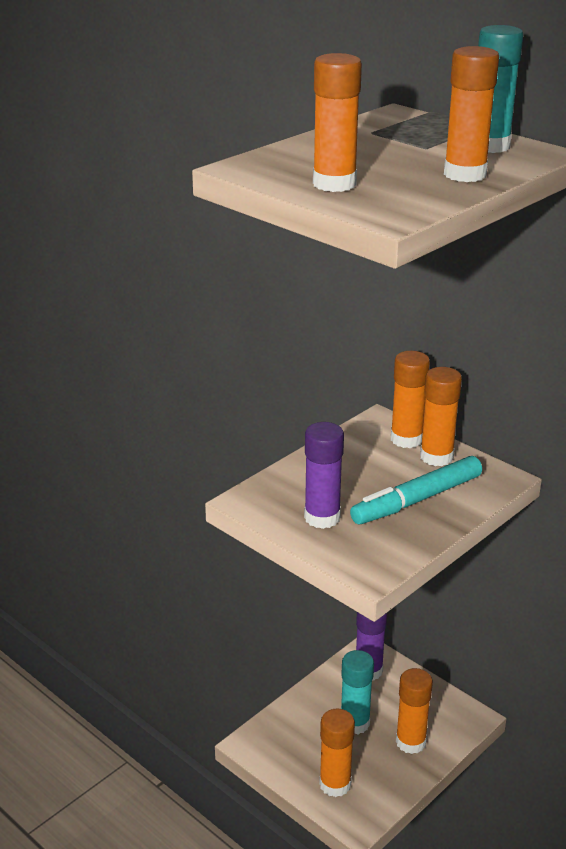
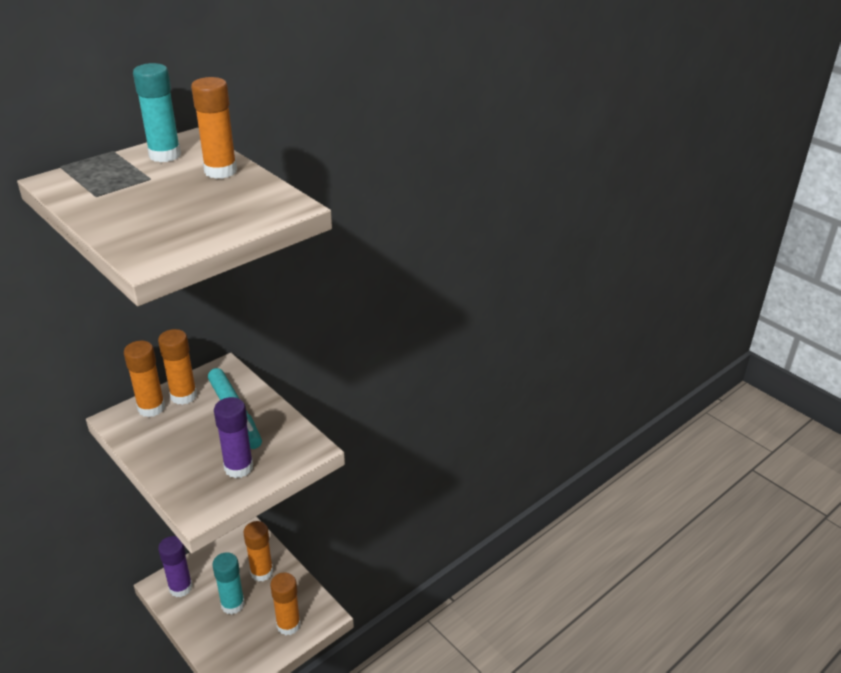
camera: 85 degrees left, 5 degrees up
(334, 184) = (213, 221): orange glue stick -> none

